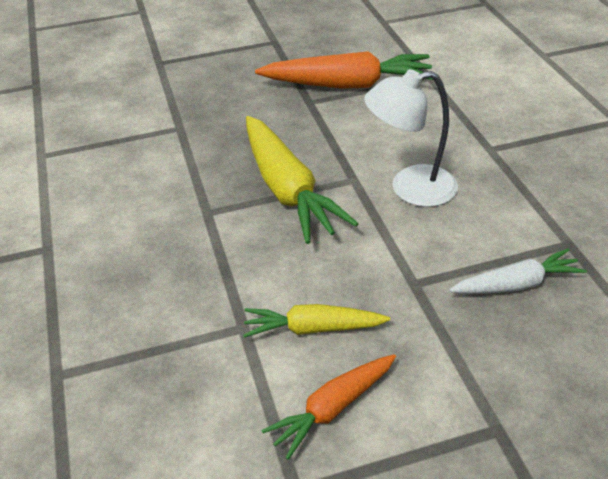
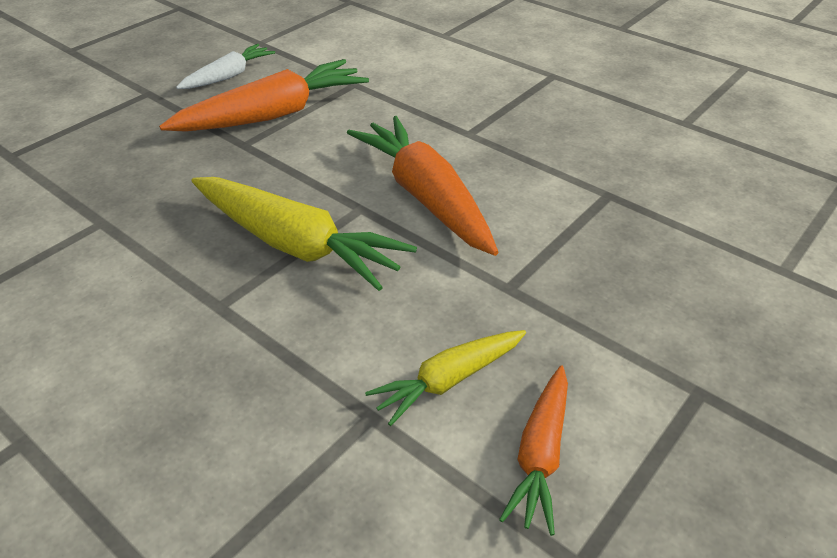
camera: 35 degrees left, 0 degrees up
(410, 188) = (425, 196): white lamp -> orange carrot
(516, 284) = (598, 249): white carrot -> white carrot (228, 76)

